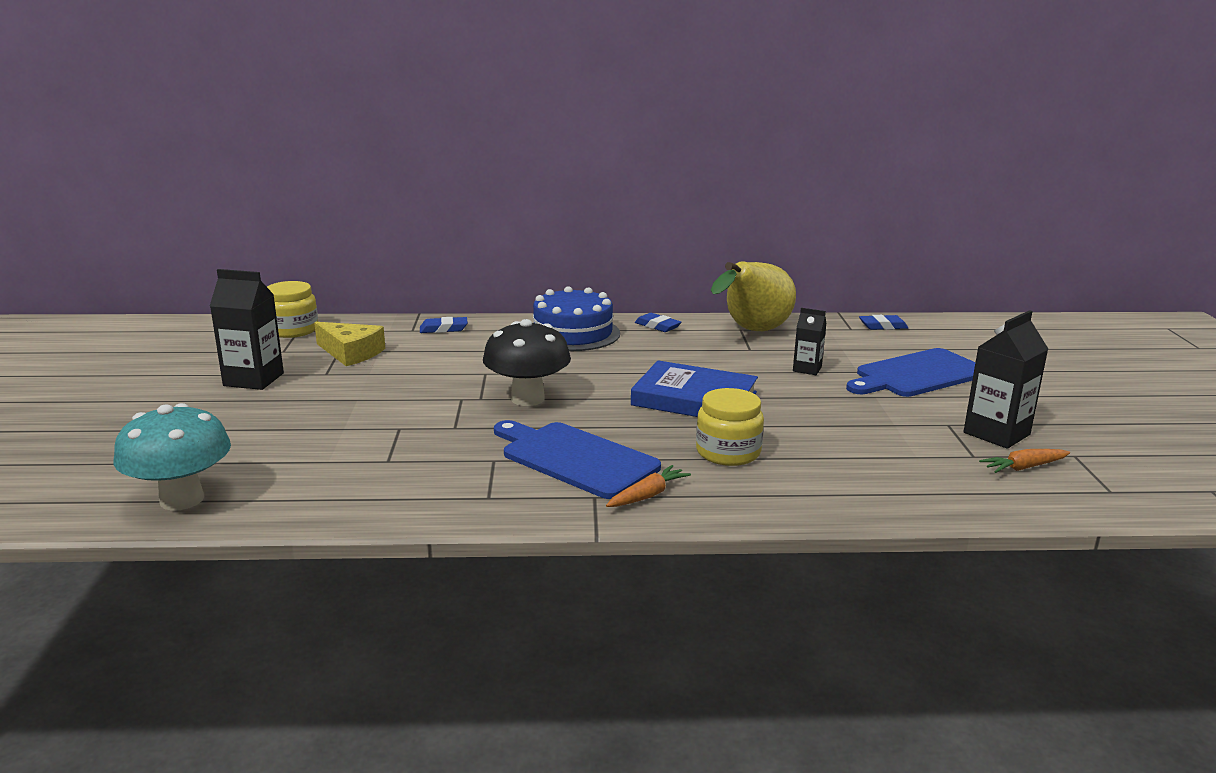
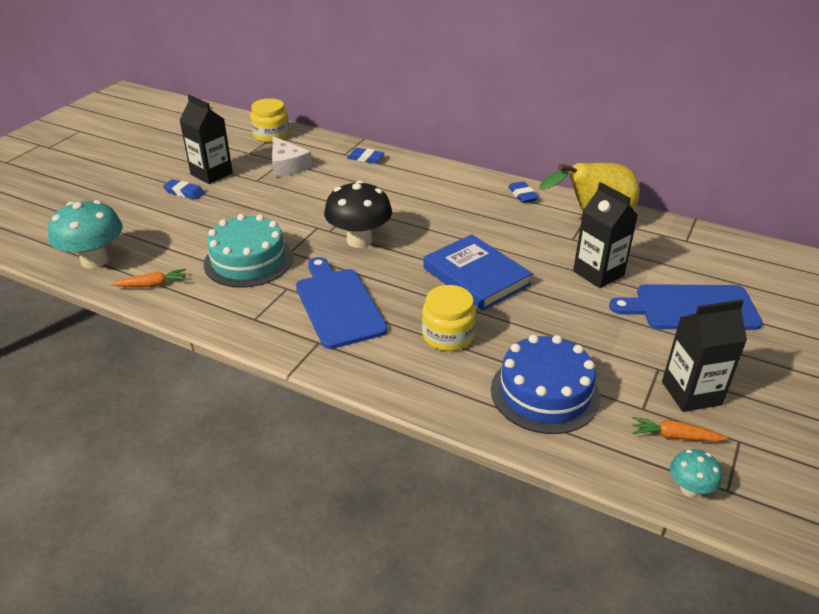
camera: 30 degrees right, 15 degrees up
(351, 353) = (287, 165): yellow cheese -> white cheese
(411, 447) = (248, 260): none -> turquoise cake
(573, 333) = (451, 186): blue cake -> blue cake (545, 393)
(647, 495) = (353, 354): orange carrot -> orange carrot (152, 285)
(807, 369) = (598, 273): black carton -> black carton, size x1.72
(883, 326) = (719, 245): blue eraser -> blue eraser (184, 192)
(1083, 500) = (689, 489): none -> turquoise mushroom

